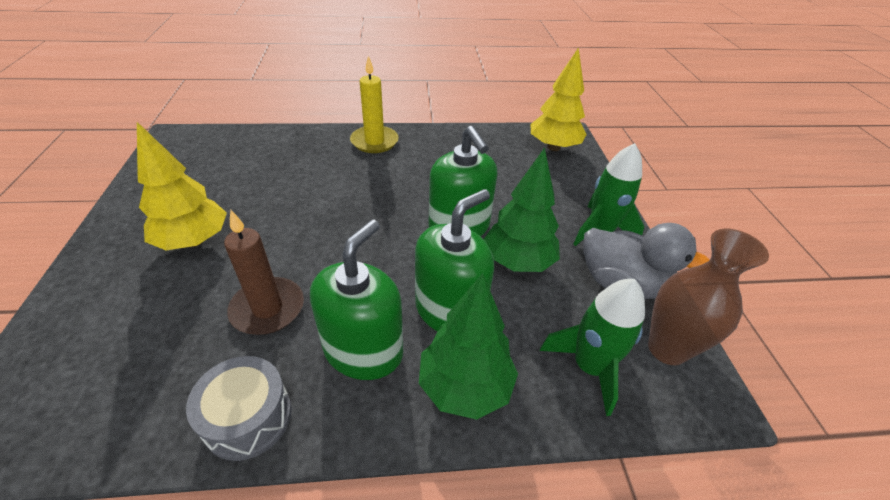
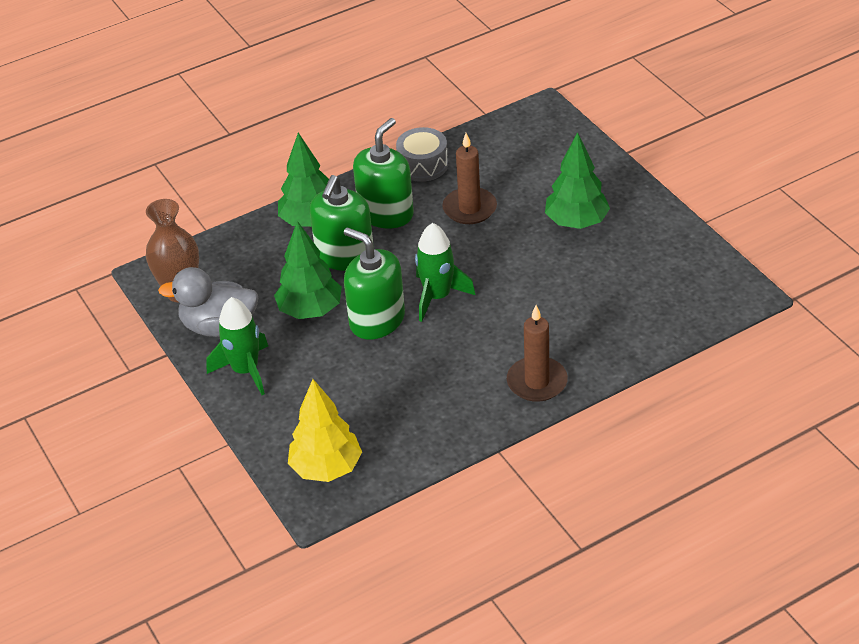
camera: 160 degrees right, 0 degrees up
(194, 241) = (576, 222): yellow tree -> green tree
(363, 350) = (386, 213): green soap dispenser -> green soap dispenser turned 150 degrees counterclockwise
(374, 142) = (537, 382): yellow candle -> brown candle
(589, 367) = (234, 261): green rocket -> green rocket (437, 297)

